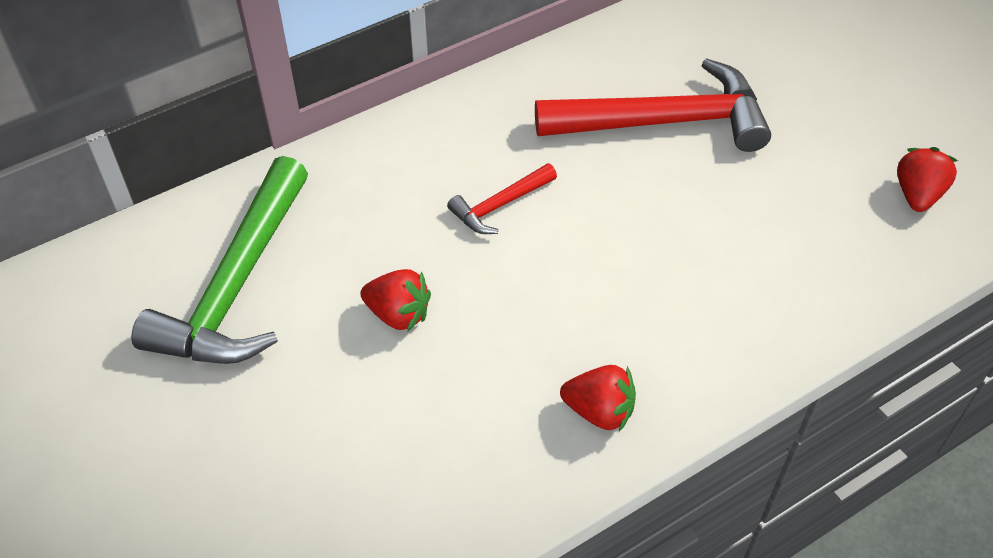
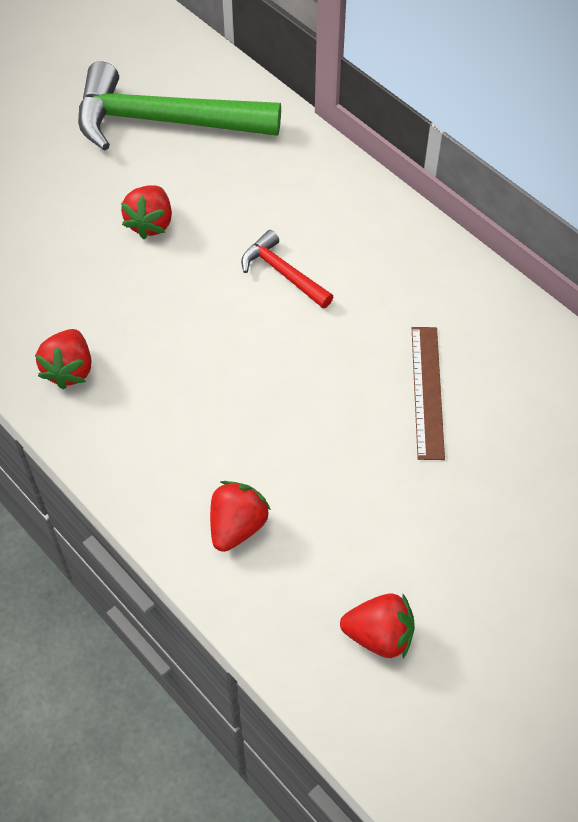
camera: 80 degrees right, 5 degrees up
(664, 121) = (427, 391): red hammer -> brown ruler
(807, 281) = (237, 526): none -> red strawberry

